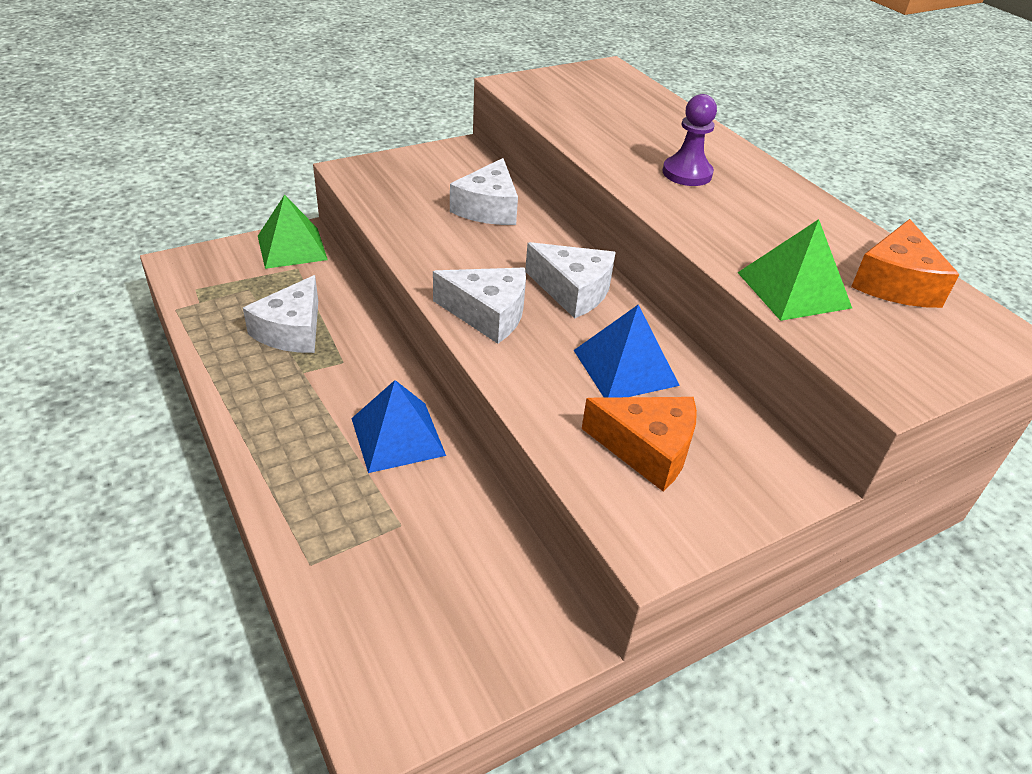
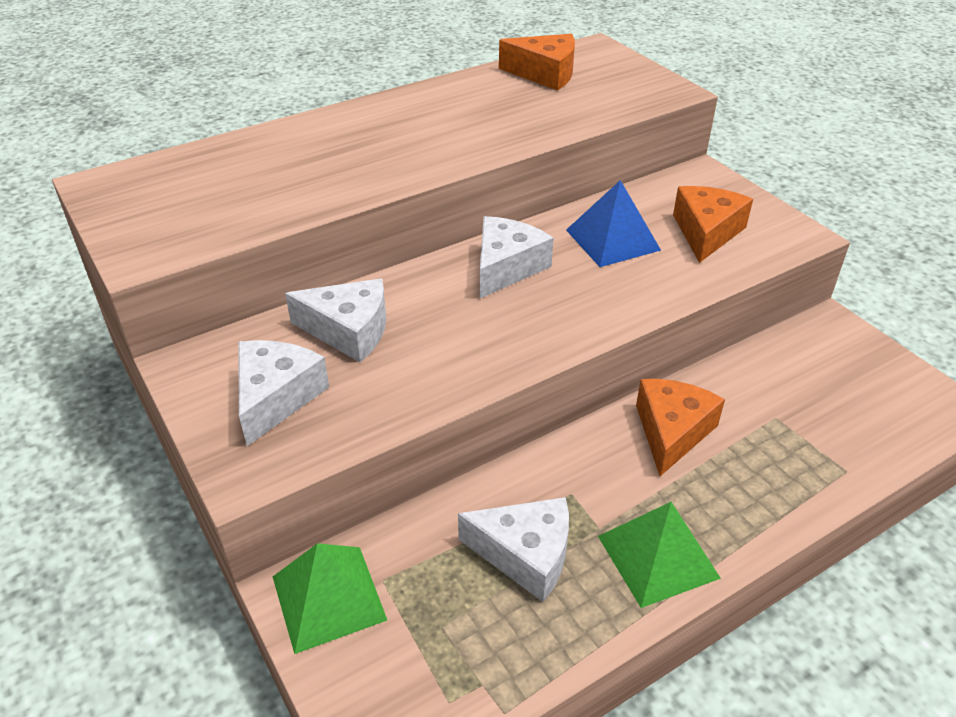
camera: 90 degrees left, 0 degrees up
(398, 436) = (671, 432): blue pyramid -> orange cheese
(488, 314) = (561, 320): white cheese -> white cheese (276, 397)
(687, 173) = (385, 145): purple pawn -> none
(793, 290) = (571, 112): green pyramid -> green pyramid (658, 556)

